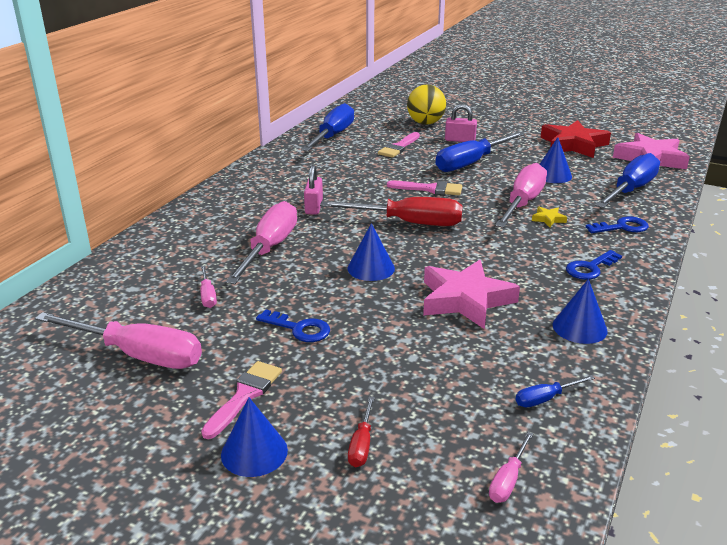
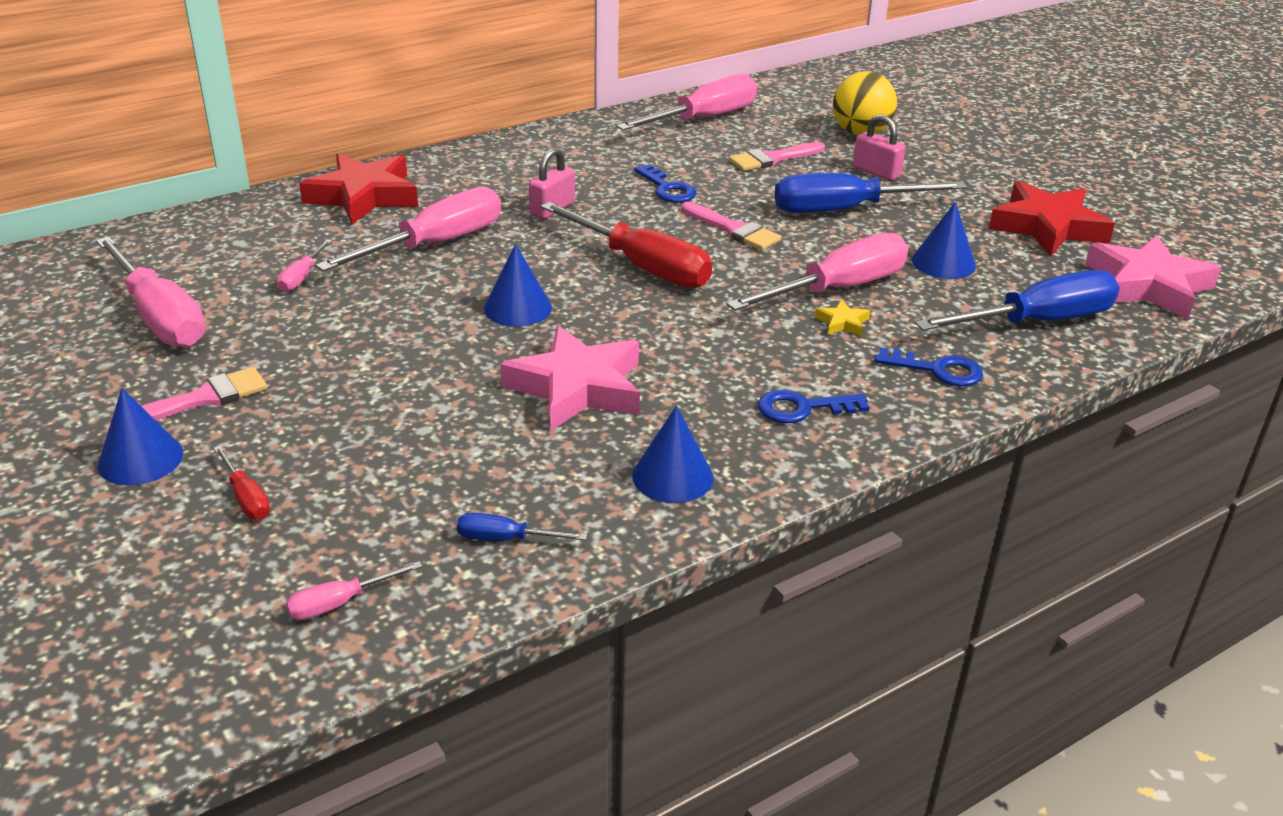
camera: 30 degrees right, 5 degrees up
(182, 234) = (364, 196): none -> red star
(299, 329) = (346, 350): blue key -> blue key (668, 189)
(332, 136) = (703, 119): blue screwdriver -> pink screwdriver
(362, 444) = (246, 498): red screwdriver -> red screwdriver turned 75 degrees counterclockwise

